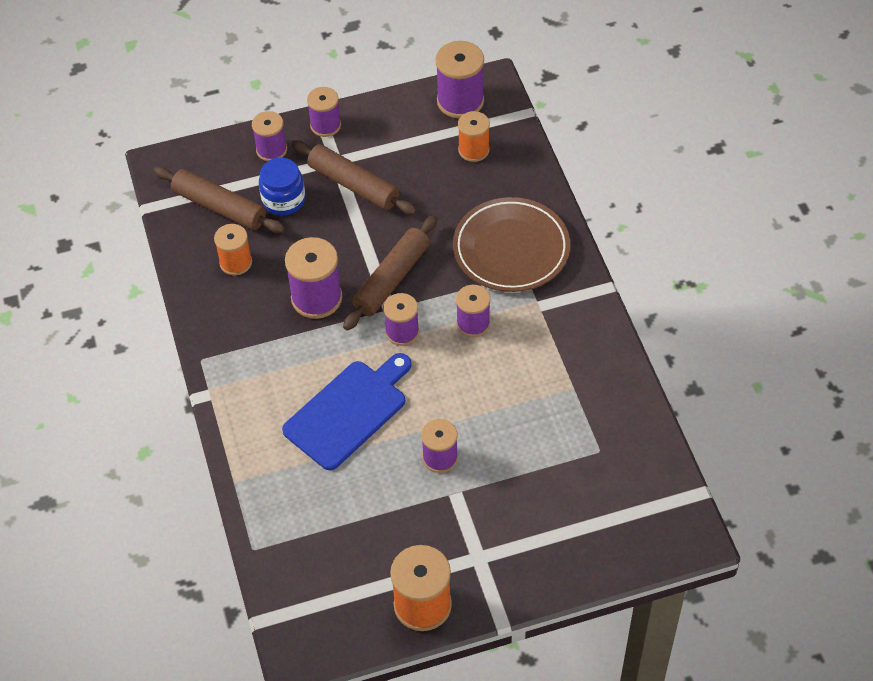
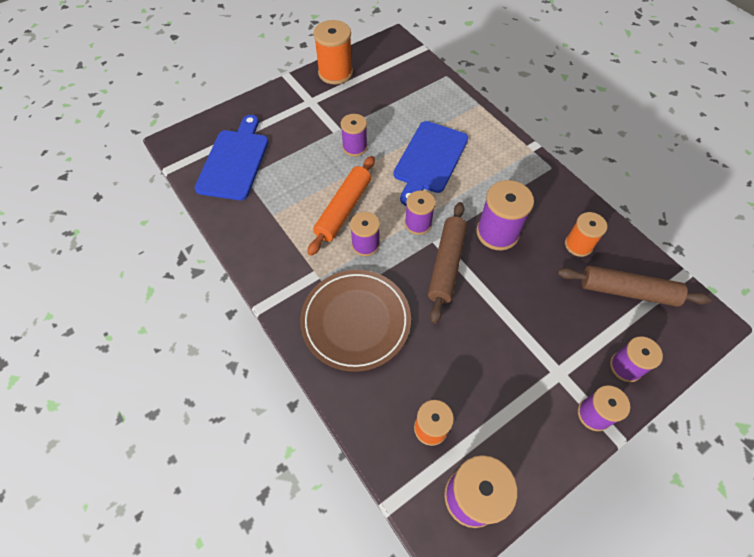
camera: 160 degrees right, 5 degrees up
(283, 200) = (579, 314): blue jar -> none
(353, 185) = (526, 349): brown rolling pin -> none
(484, 372) = (343, 209): none -> orange rolling pin
(610, 479) = (234, 161): none -> blue cutting board

